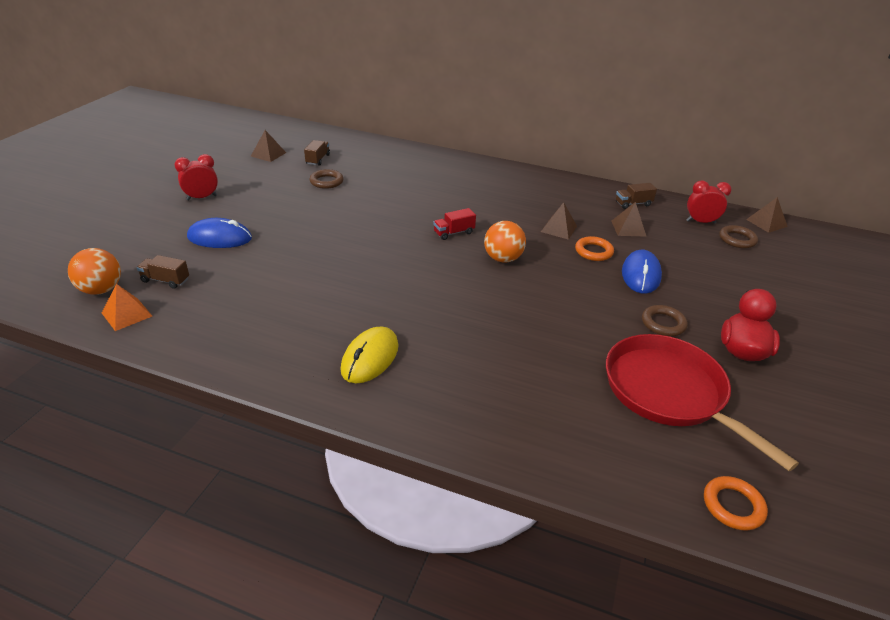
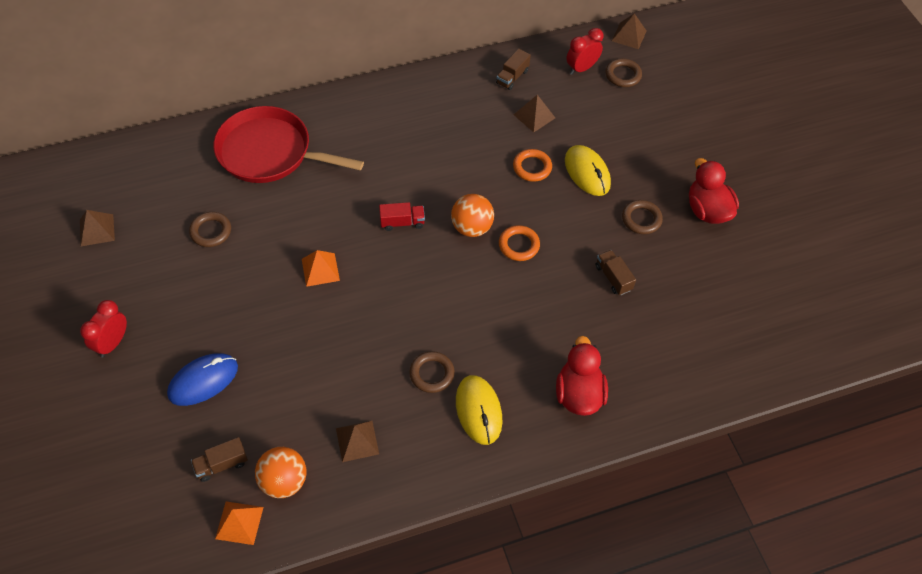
camera: 40 degrees left, 20 degrees up
(101, 290) = (179, 518): orange ball -> orange ball (284, 481)
(318, 159) = (161, 203): brown truck -> brown truck (613, 278)
(365, 316) = (432, 374): none -> brown ring
(366, 227) = (320, 269): none -> orange pyramid
(454, 233) = (402, 222): red truck -> red truck turned 120 degrees counterclockwise
(468, 399) = (578, 394): none -> red duck
(559, 229) = (481, 155): brown pyramid -> brown pyramid (357, 441)
(640, 275) = (587, 172): blue mouse -> yellow mouse
(668, 392) = (691, 287): red pan -> red pan (269, 152)
(733, 506) = (786, 355): orange ring -> orange ring (519, 245)

